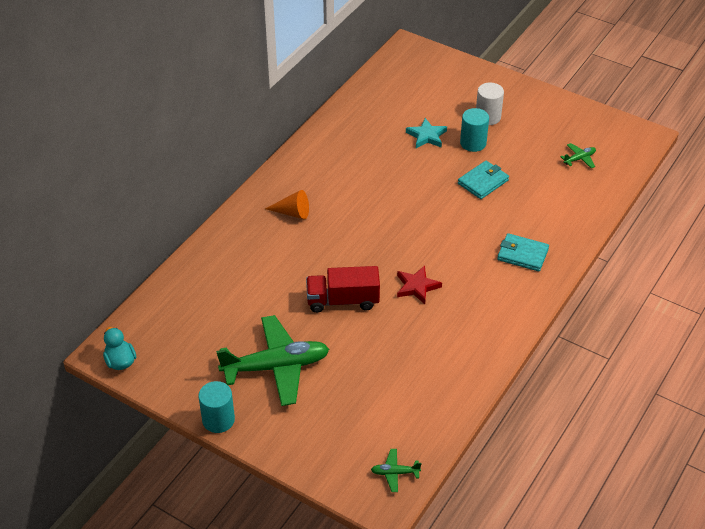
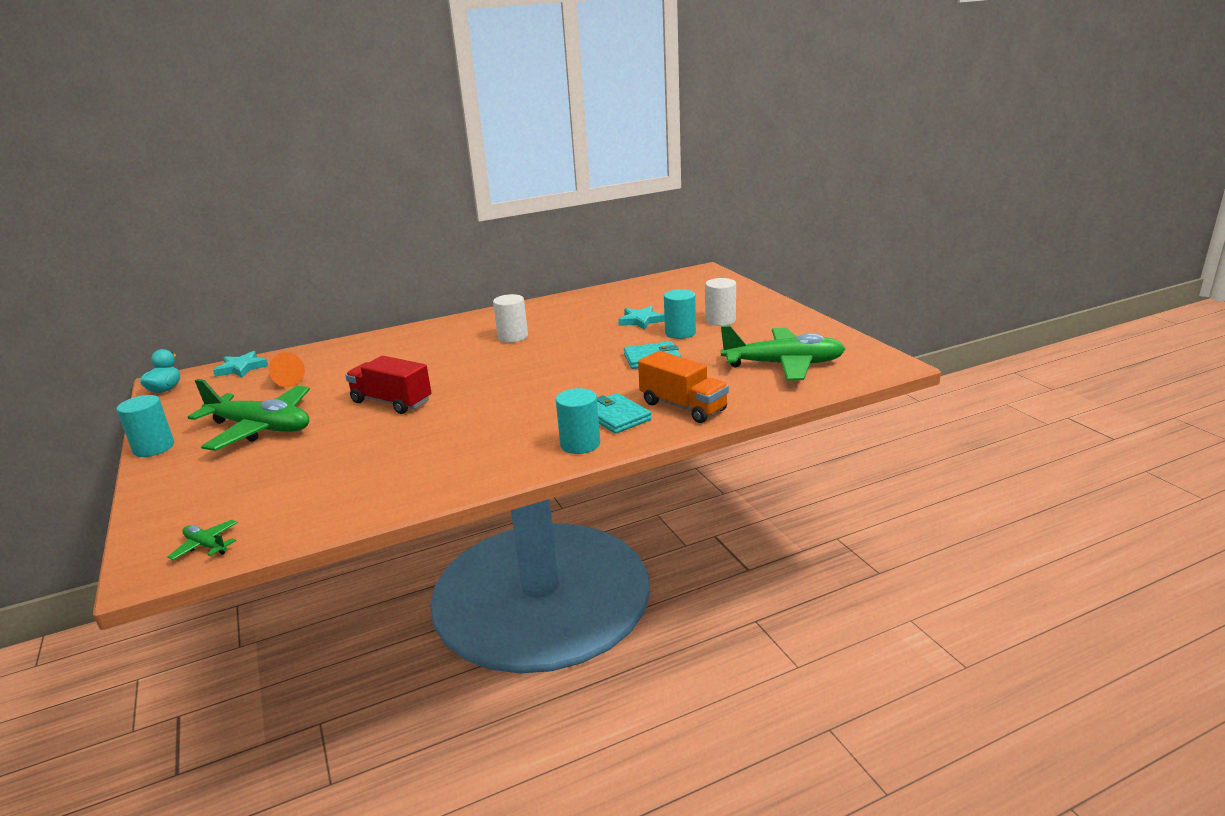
camera: 35 degrees right, 20 degrees down
(152, 311) = (241, 368): none -> turquoise star
(292, 213) = (447, 340): orange cone -> orange cone (285, 381)
(345, 191) = (513, 337): none -> white cylinder
(417, 286) = (472, 411): red star -> none
(527, 290) = (580, 444): none -> turquoise cylinder
(555, 228) = (683, 406): none -> orange truck
(579, 159) = (783, 365): green plane -> green plane, size x2.40

